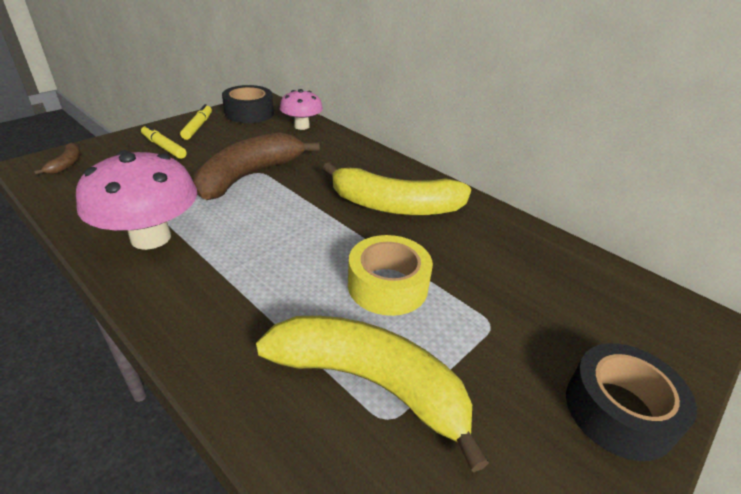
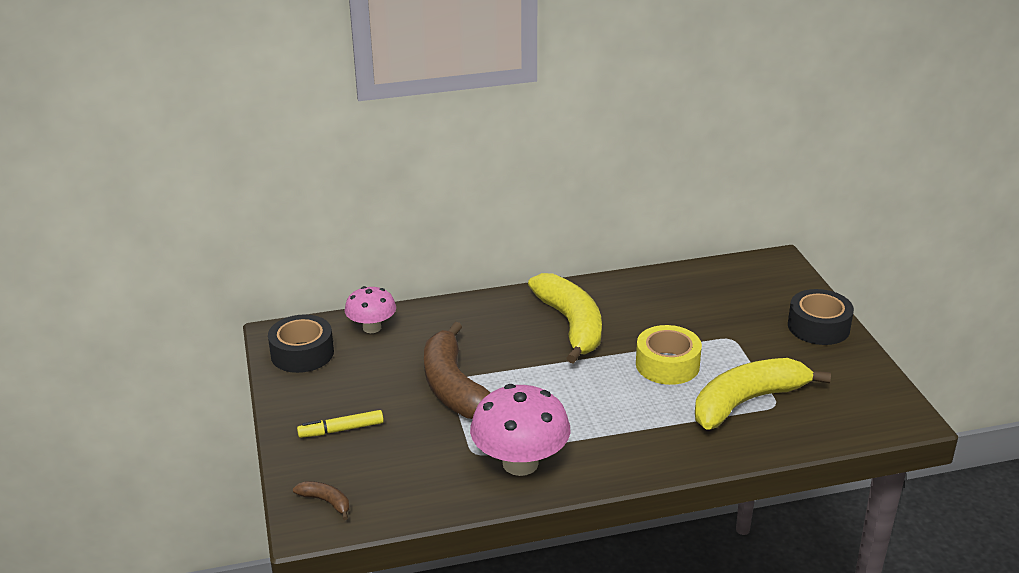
camera: 55 degrees left, 5 degrees down
(198, 127) = (307, 397): yellow marker -> none
(394, 206) = (571, 325): yellow banana -> yellow banana turned 60 degrees counterclockwise

